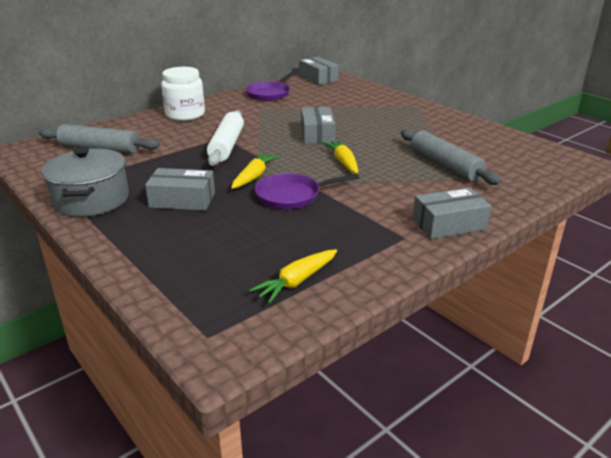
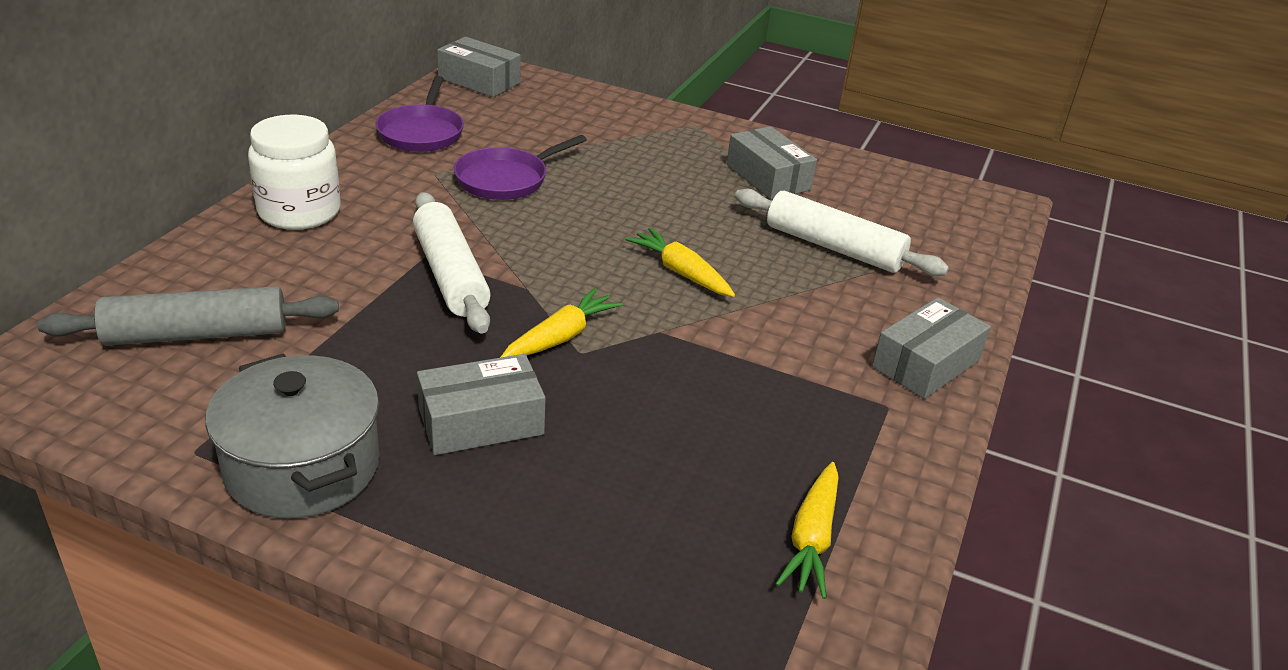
camera: 30 degrees left, 5 degrees up
(253, 176) = (561, 337): yellow carrot -> yellow carrot turned 45 degrees clockwise
(292, 196) = (659, 364): purple pan -> purple pan (506, 179)
(317, 134) = (588, 217): grey box -> grey box (768, 177)
(445, 165) = (833, 247): grey rolling pin -> white rolling pin

